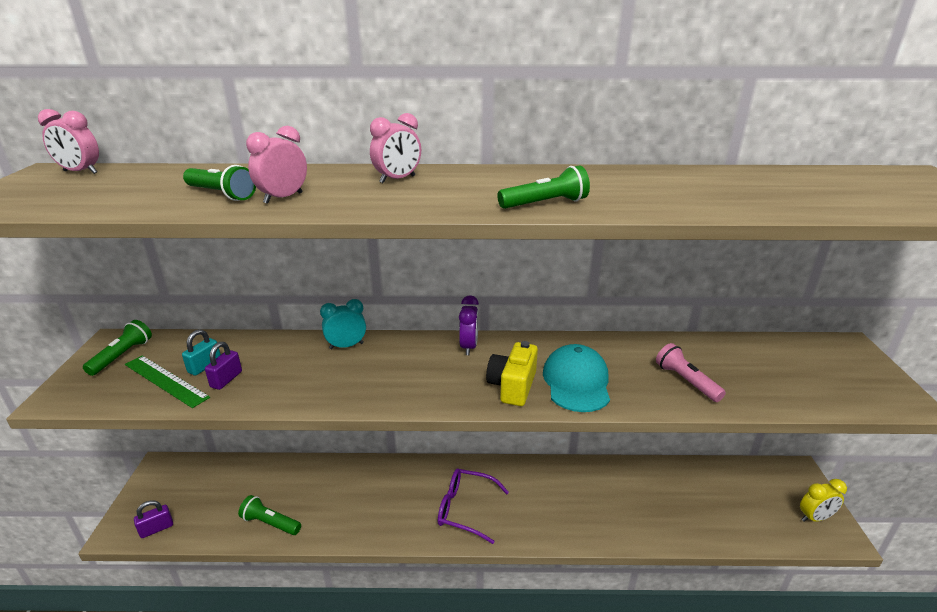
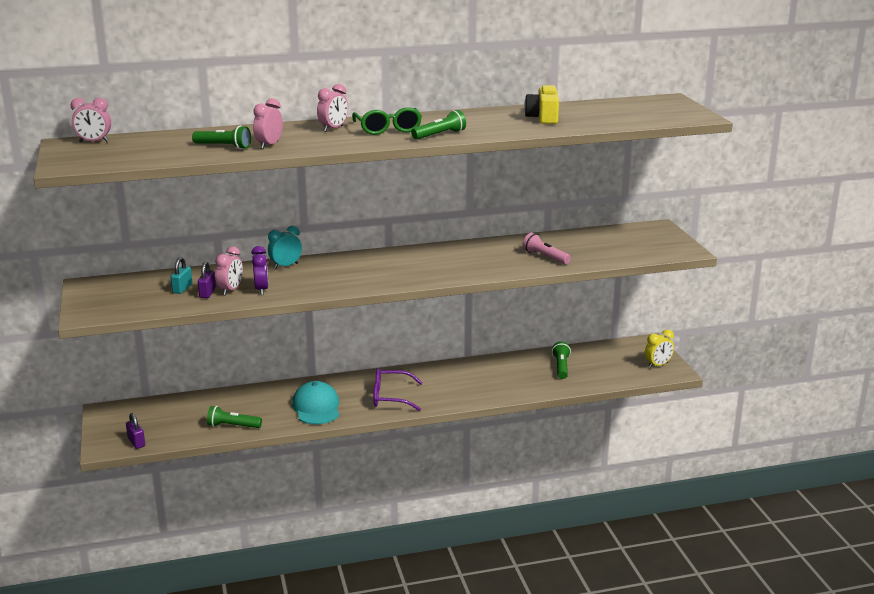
camera: 15 degrees left, 5 degrees down
(122, 356) = (106, 290): green flashlight -> green flashlight (561, 367)
(156, 528) = (136, 442): purple padlock -> purple padlock turned 75 degrees counterclockwise
(165, 380) = (159, 298): green ruler -> none
(256, 379) = (231, 290): none -> pink clock
(469, 347) = (382, 256): purple clock -> purple clock (261, 290)
(473, 186) = (388, 129): none -> green glasses
(512, 386) = (424, 273): yellow camera -> yellow camera (543, 118)
(576, 382) = (469, 266): turquoise cap -> turquoise cap (316, 407)

